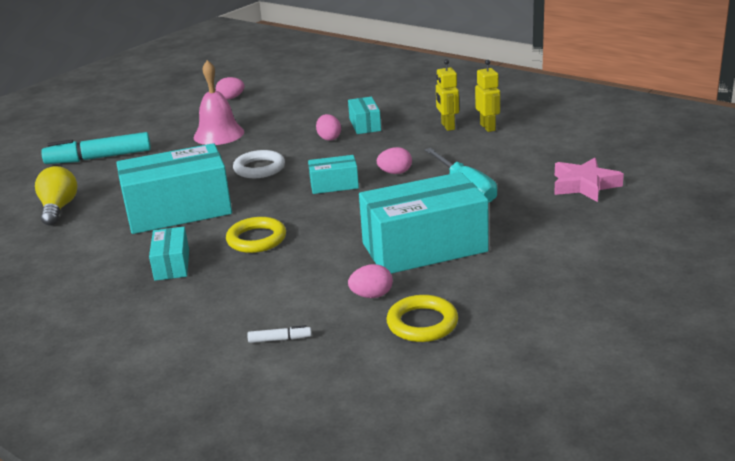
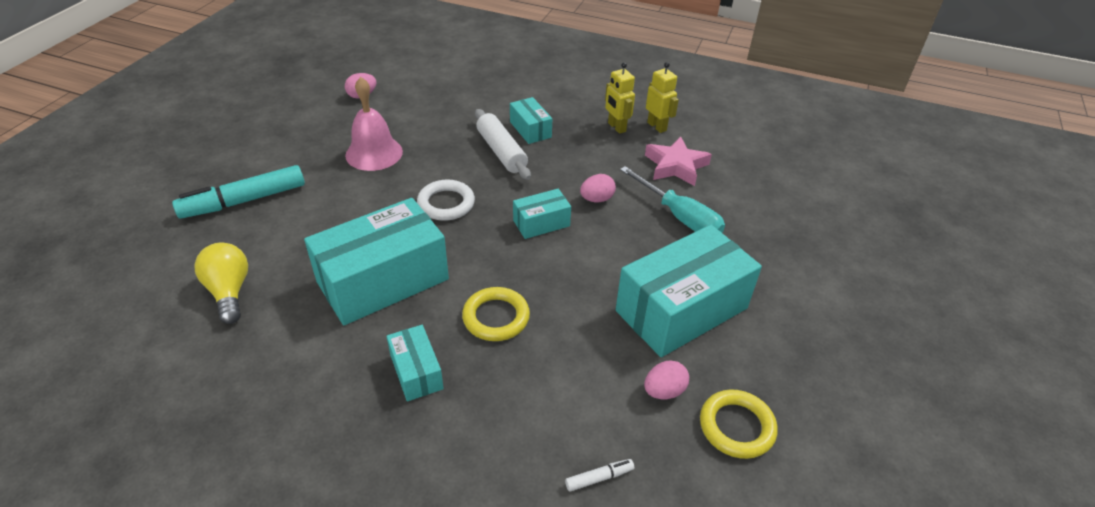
camera: 20 degrees left, 15 degrees up
(329, 138) = (501, 152): pink egg -> white rolling pin
(584, 185) = (789, 202): pink star -> pink star (676, 166)

